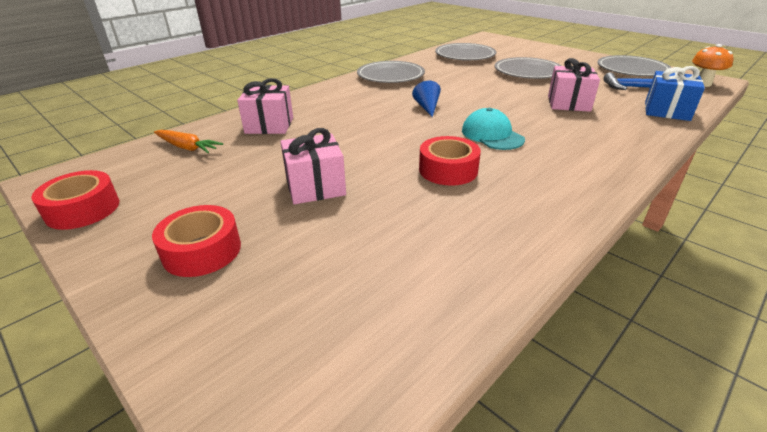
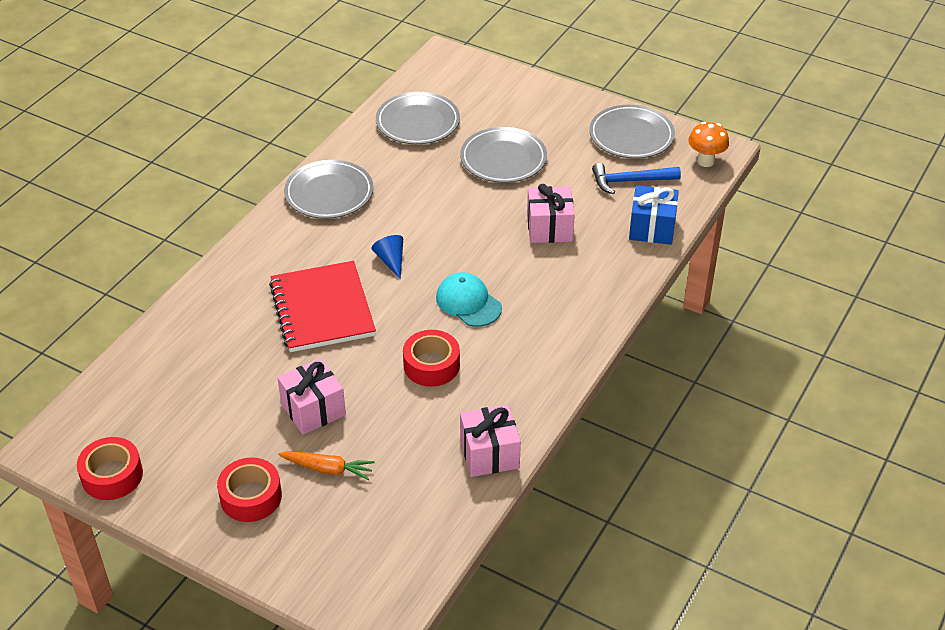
camera: 15 degrees left, 10 degrees up
(187, 147) = (152, 376): orange carrot -> orange carrot (328, 469)
(269, 125) = (221, 324): pink gift -> pink gift (489, 454)
(358, 126) = (322, 309): none -> red notebook

